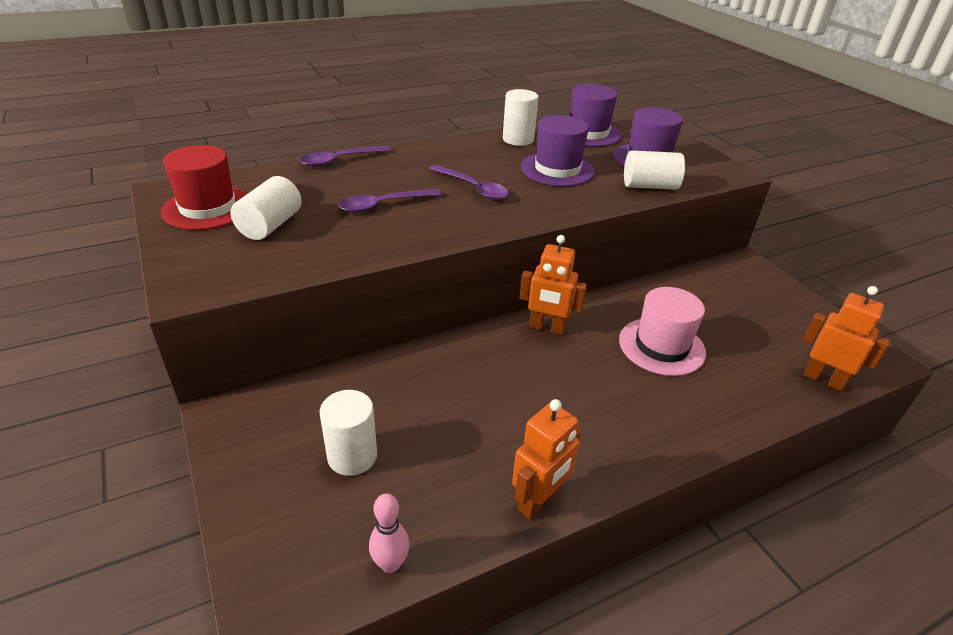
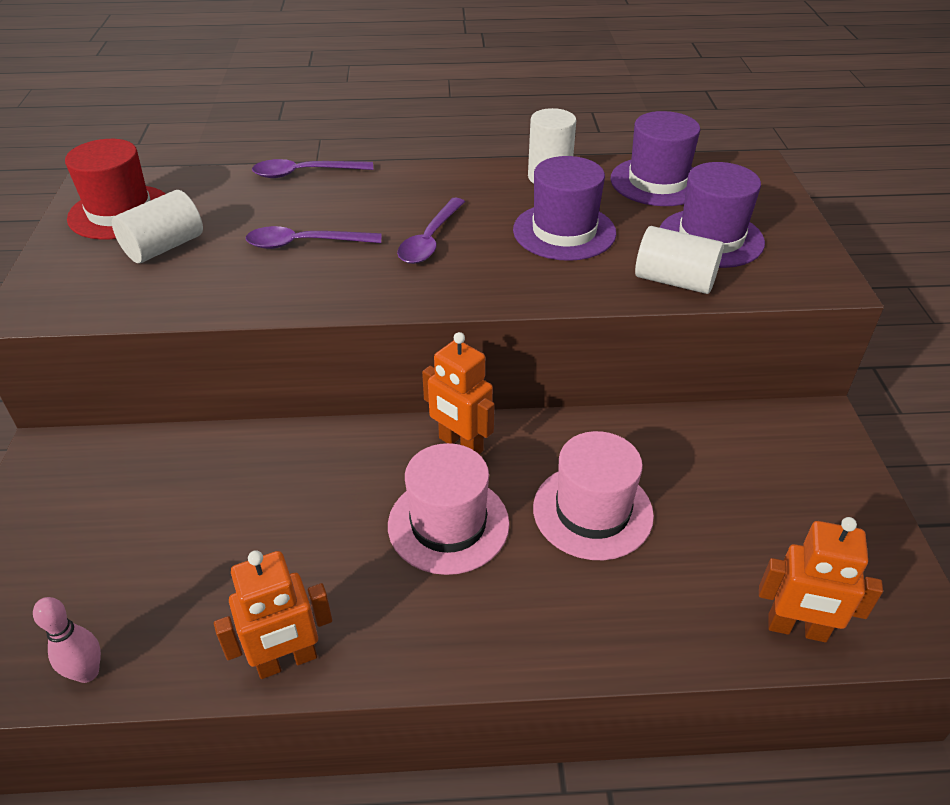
camera: 25 degrees right, 5 degrees up
(352, 456) = (134, 539): white cylinder -> none
(473, 188) = (430, 240): purple spoon -> purple spoon turned 45 degrees clockwise
(578, 379) = (448, 524): none -> pink hat
(823, 379) = (797, 629): orange robot -> orange robot turned 135 degrees clockwise

